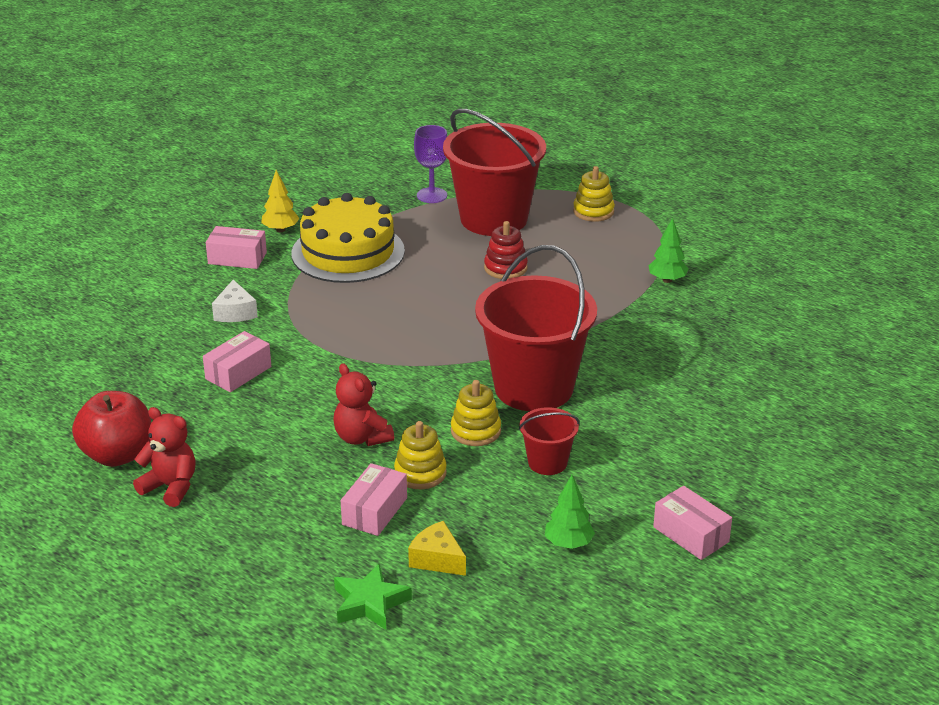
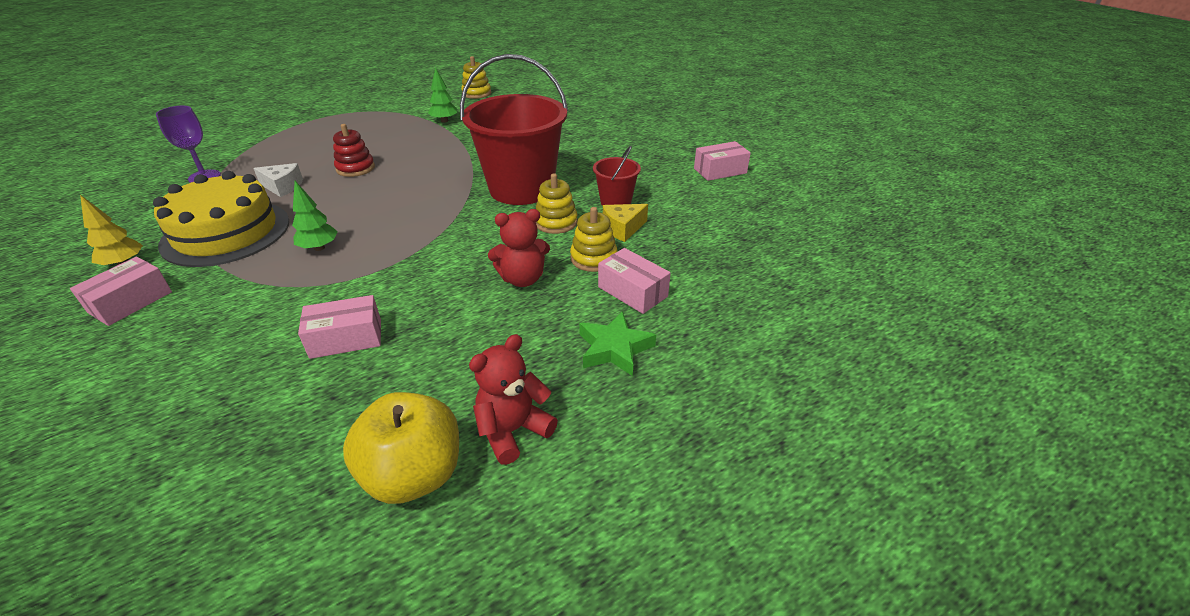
camera: 70 degrees left, 5 degrees up
(117, 455) = (414, 474): red apple -> yellow apple
(235, 312) = (232, 321): white cheese -> white cheese (283, 187)
(238, 373) = (346, 338): pink box -> pink box turned 75 degrees counterclockwise
(370, 603) = (758, 318): green star -> green star (614, 348)
(437, 559) = (710, 272): yellow cheese -> yellow cheese (622, 229)
(493, 219) = (282, 159): red bucket -> none
(568, 544) = (713, 213): green tree -> green tree (319, 248)
(593, 211) = (330, 125): yellow stacking toy -> yellow stacking toy (476, 93)

